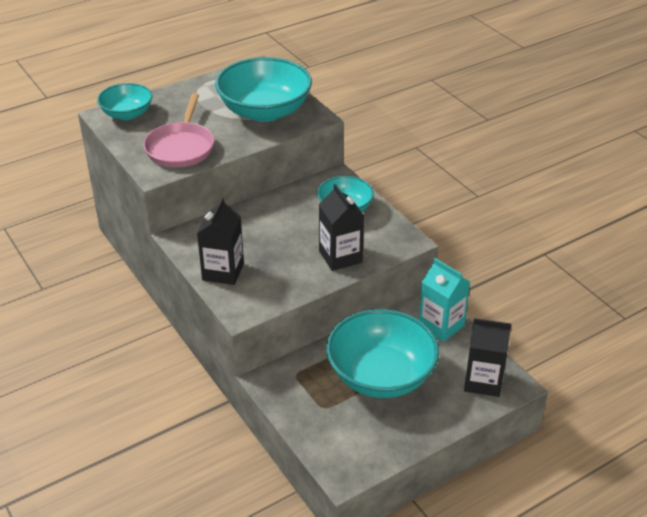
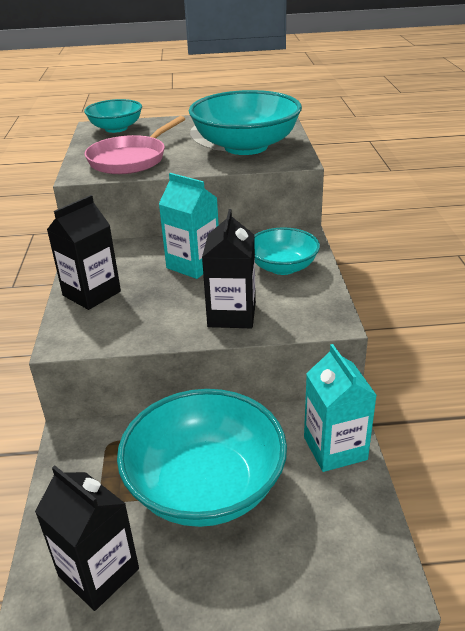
camera: 30 degrees right, 5 degrees down
(277, 225) = (193, 265): none -> turquoise carton
(483, 381) = (342, 555): black carton -> black carton (98, 572)

